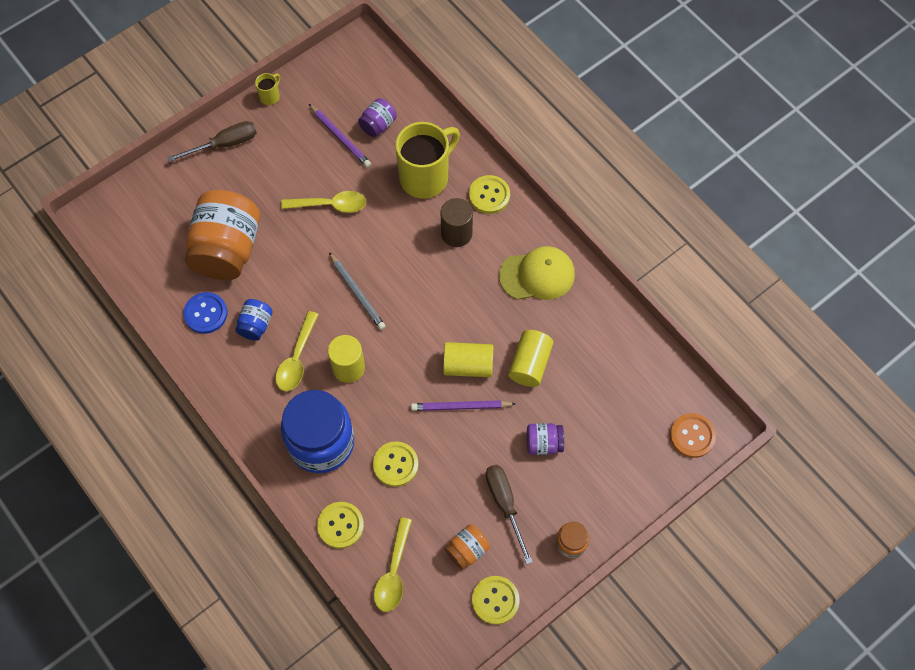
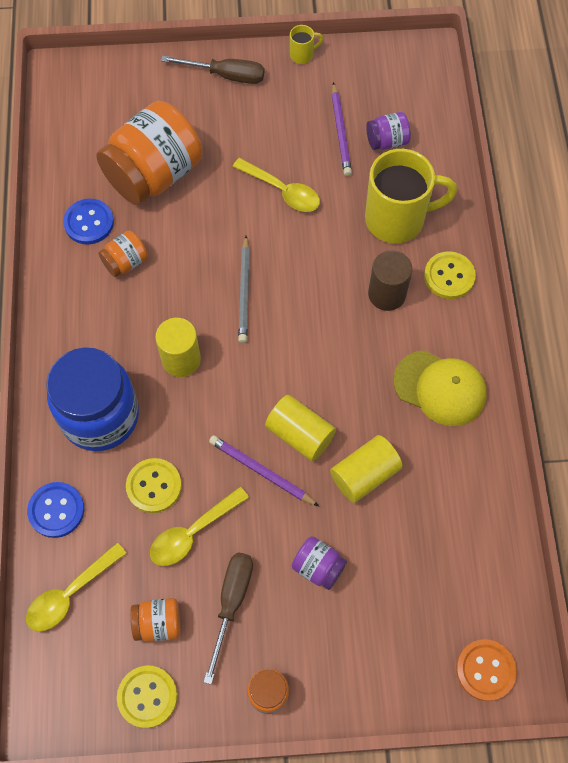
camera: 35 degrees right, 0 degrees up
(256, 325) = (126, 262): blue jar -> orange jar
(297, 359) = (139, 319): yellow spoon -> yellow spoon (192, 532)
(340, 525) = (56, 510): yellow button -> blue button

